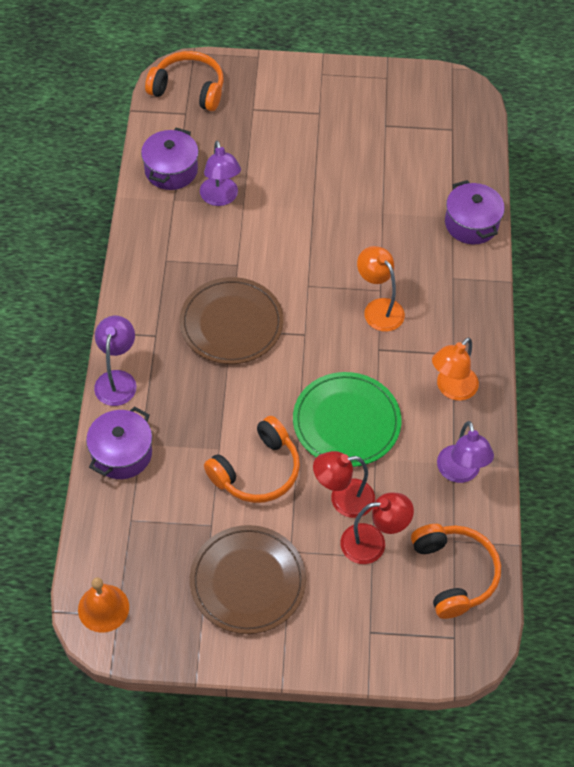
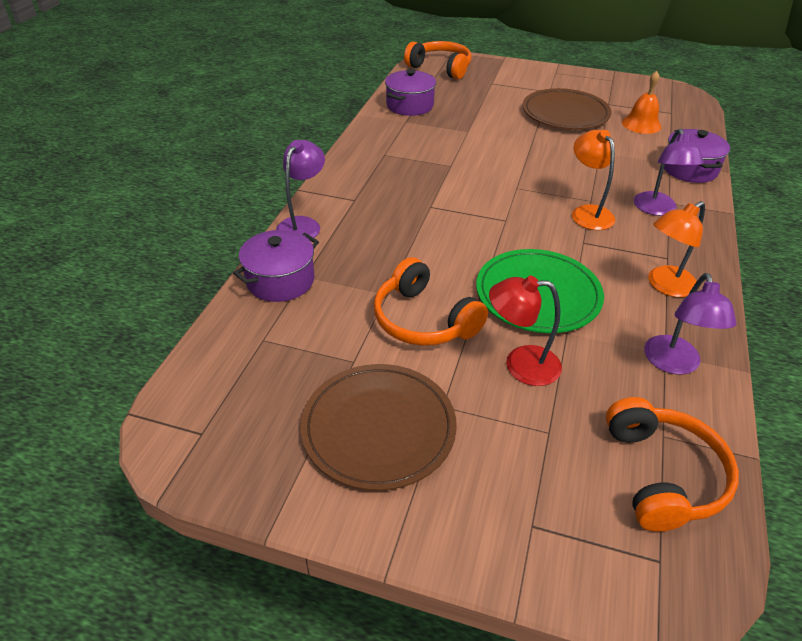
camera: 15 degrees right, 15 degrees down
(103, 608) = (188, 421): orange bell -> orange bell (641, 124)
(220, 198) = (448, 125): purple lamp -> purple lamp (657, 209)
(231, 324) = (432, 202): brown plate -> brown plate (565, 113)
(257, 471) = (423, 320): orange headphones -> orange headphones turned 75 degrees clockwise
(373, 543) = (552, 417): red lamp -> none

